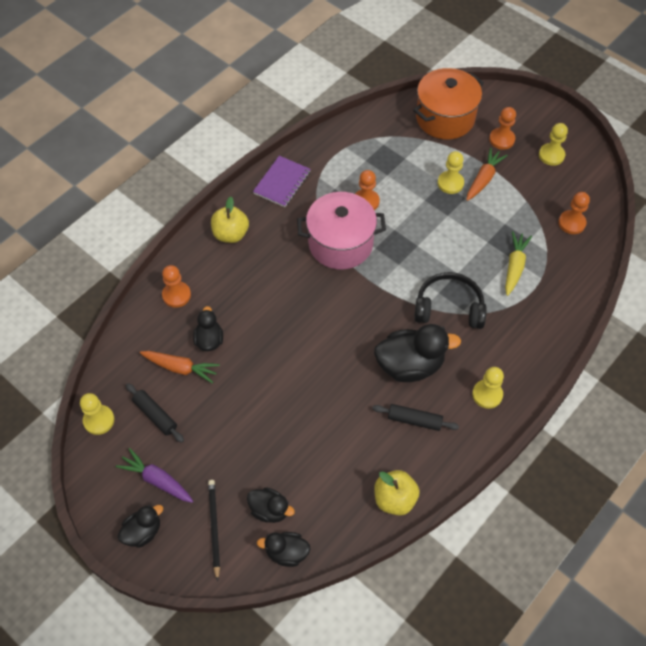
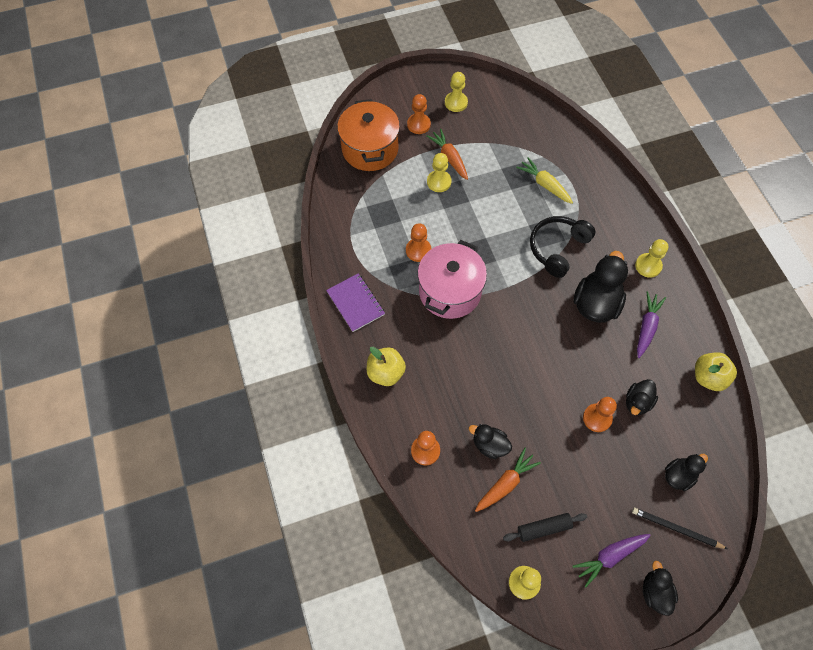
camera: 60 degrees left, 5 degrees up
(286, 553) = (722, 481): black duck -> black duck (637, 402)
(414, 420) = (646, 327): black rolling pin -> purple carrot
(571, 223) = (527, 127): orange pawn -> orange pawn (597, 418)

